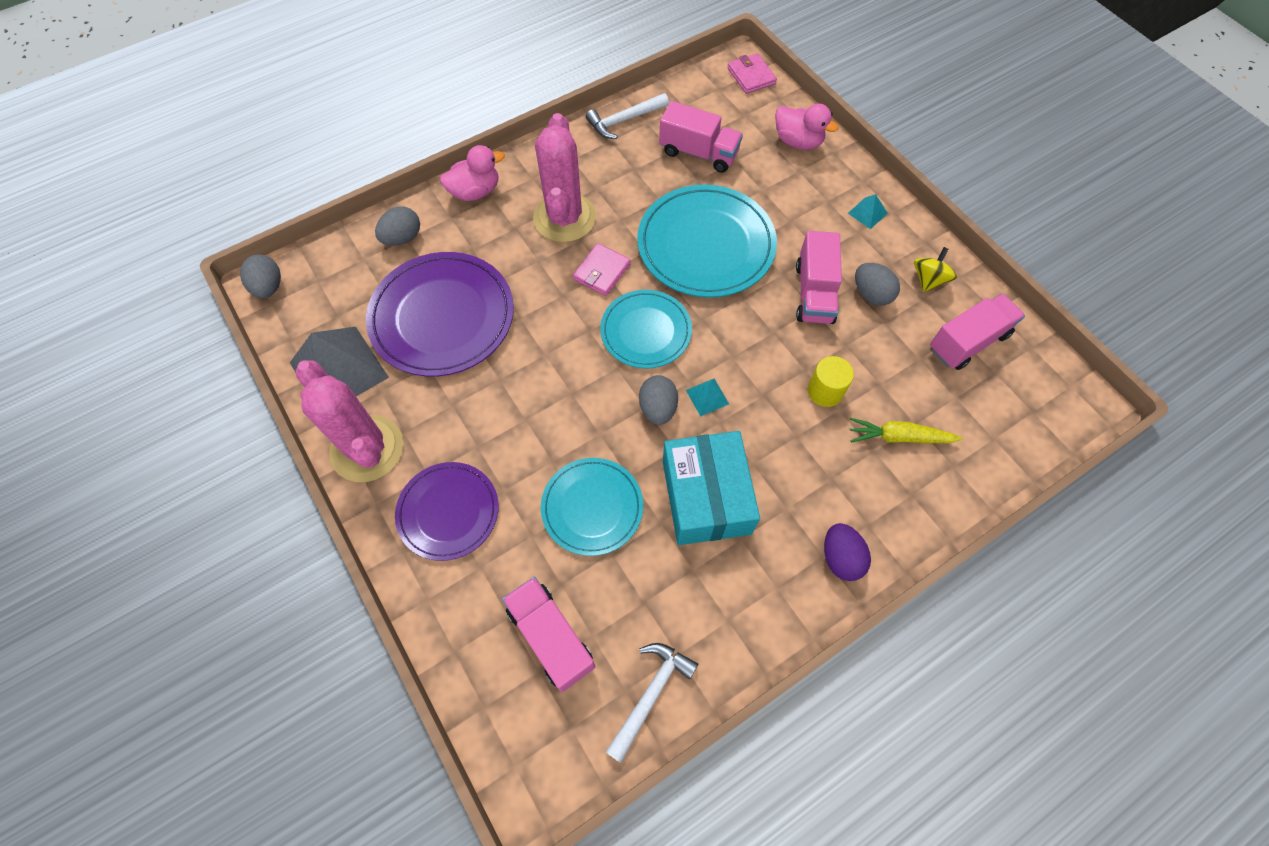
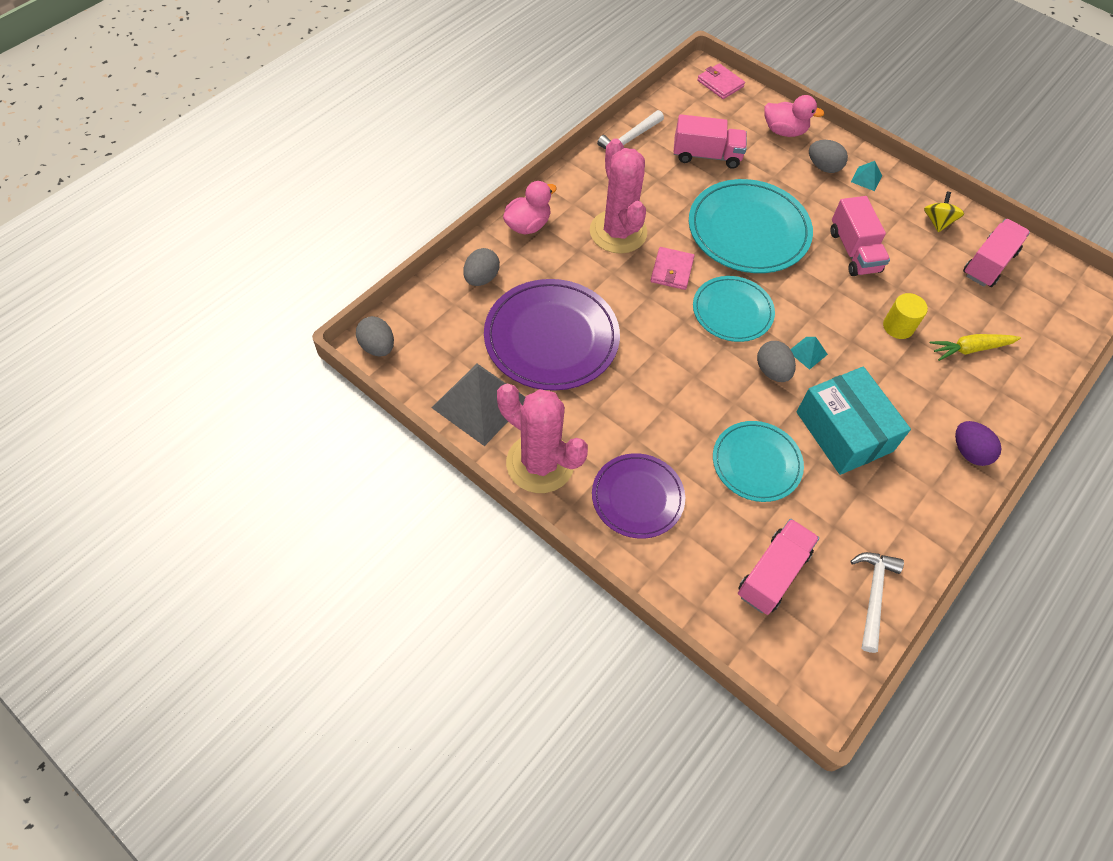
camera: 20 degrees left, 5 degrees down
(551, 637) = (772, 574): pink truck -> pink truck turned 90 degrees clockwise
(871, 294) = (899, 243): grey egg -> grey egg (823, 167)

